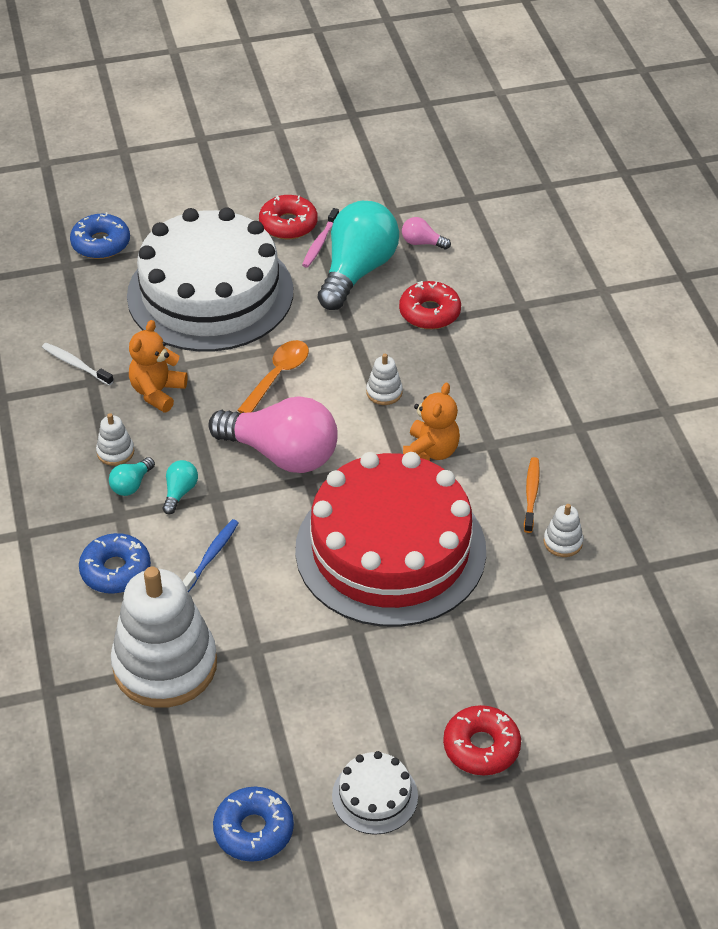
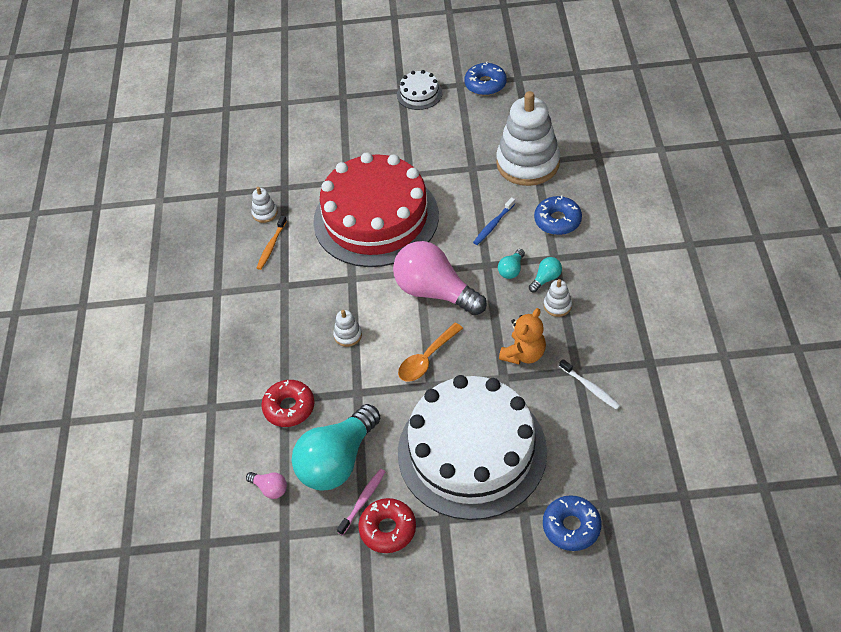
camera: 165 degrees left, 5 degrees up
(430, 452) = (328, 283): orange teddy bear -> none
(481, 747) = (356, 111): red donut -> none

